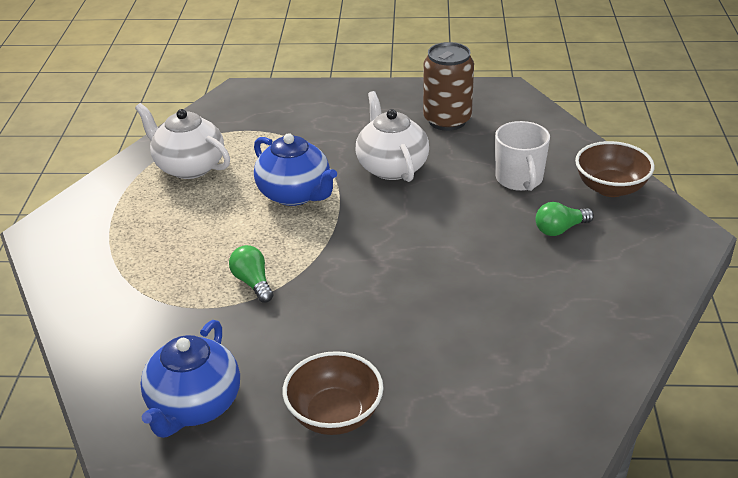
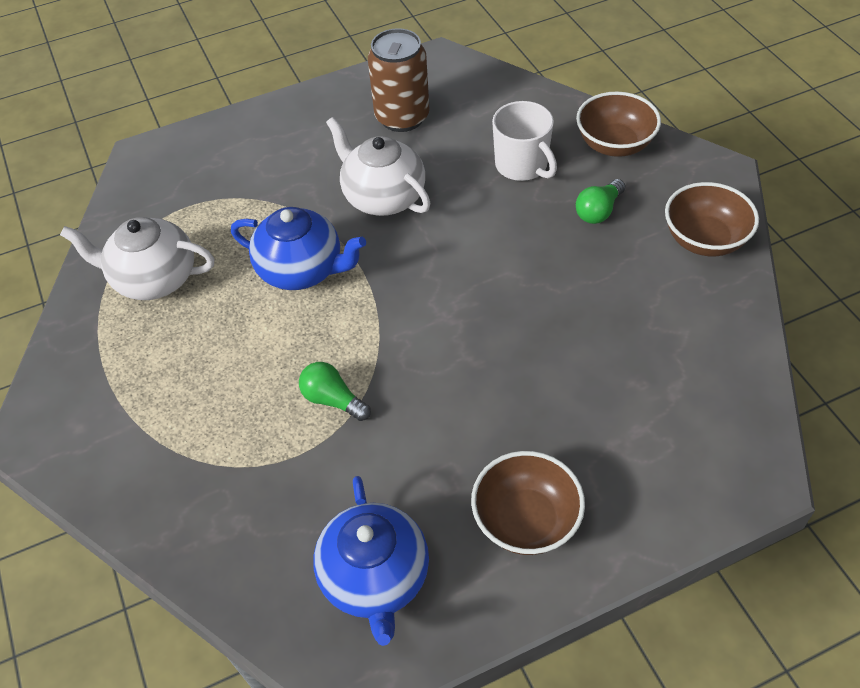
camera: 25 degrees left, 15 degrees up
(639, 278) = (704, 240): none -> brown bowl

